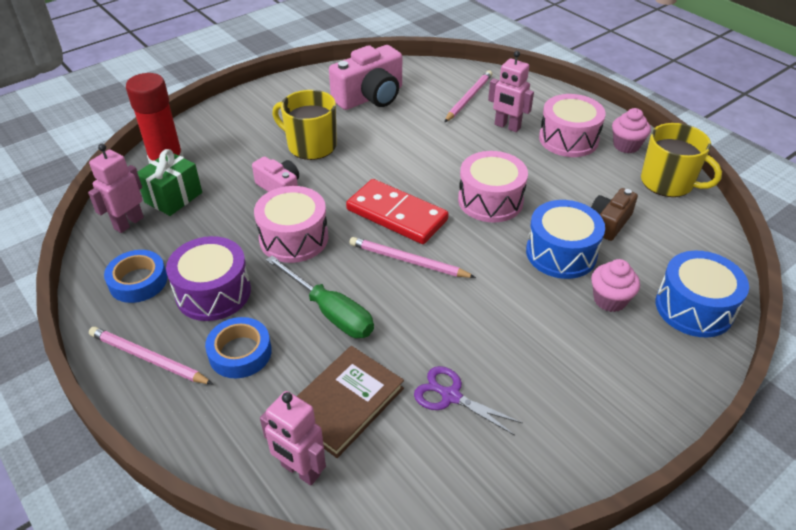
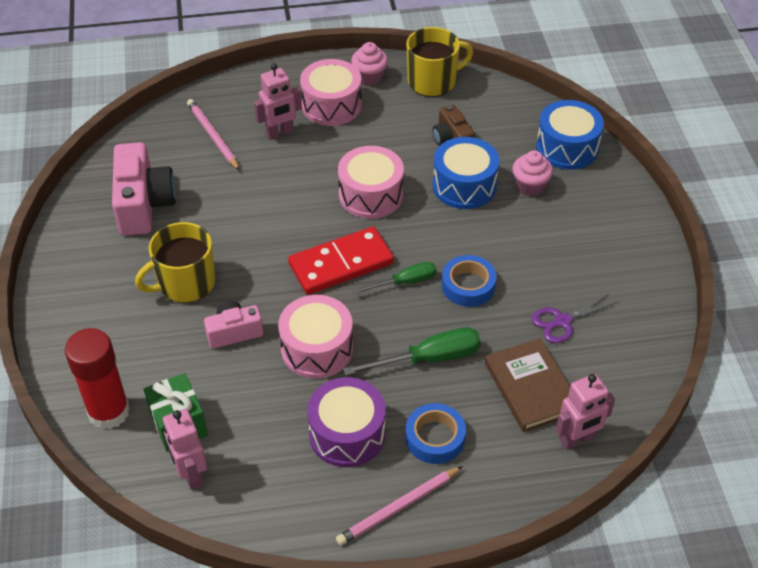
camera: 60 degrees left, 5 degrees up
(138, 281) = (289, 489): blue tape -> blue tape (468, 285)
(408, 261) = (405, 282): pink pencil -> green screwdriver

